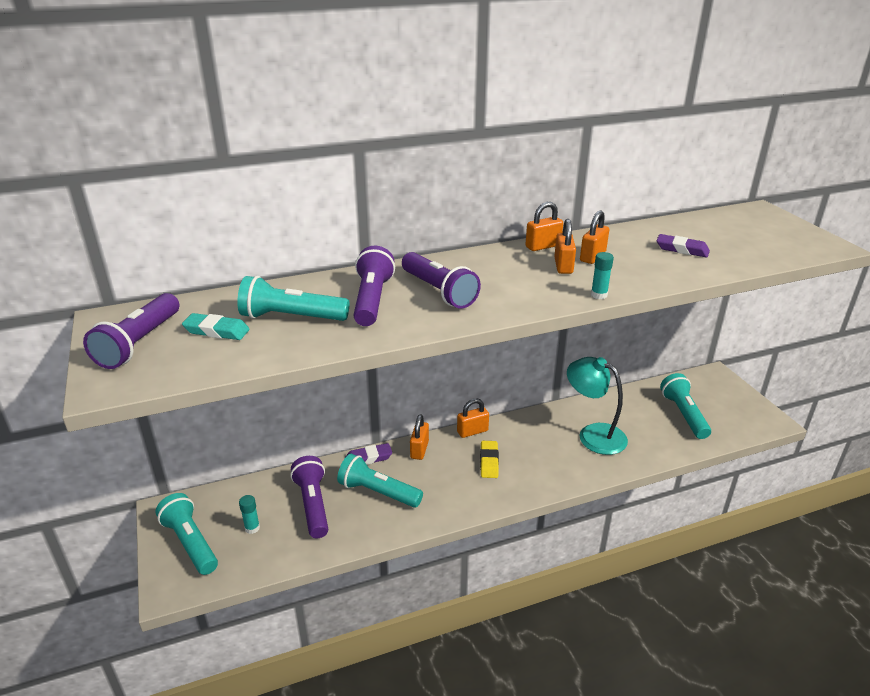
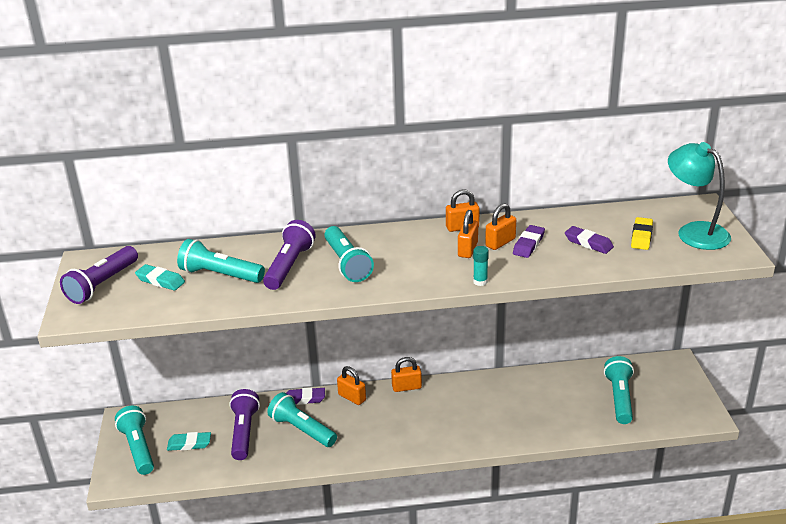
camera: 15 degrees right, 0 degrees up
(252, 528) = (189, 444): turquoise glue stick -> turquoise eraser
(419, 449) = (352, 397): orange padlock -> orange padlock turned 75 degrees counterclockwise
(438, 291) = (347, 264): purple flashlight -> turquoise flashlight
(489, 462) = (410, 417): yellow eraser -> yellow eraser (641, 236)
(593, 434) = (519, 405): turquoise lamp -> turquoise lamp (694, 232)
(623, 256) = (528, 244): none -> purple eraser

